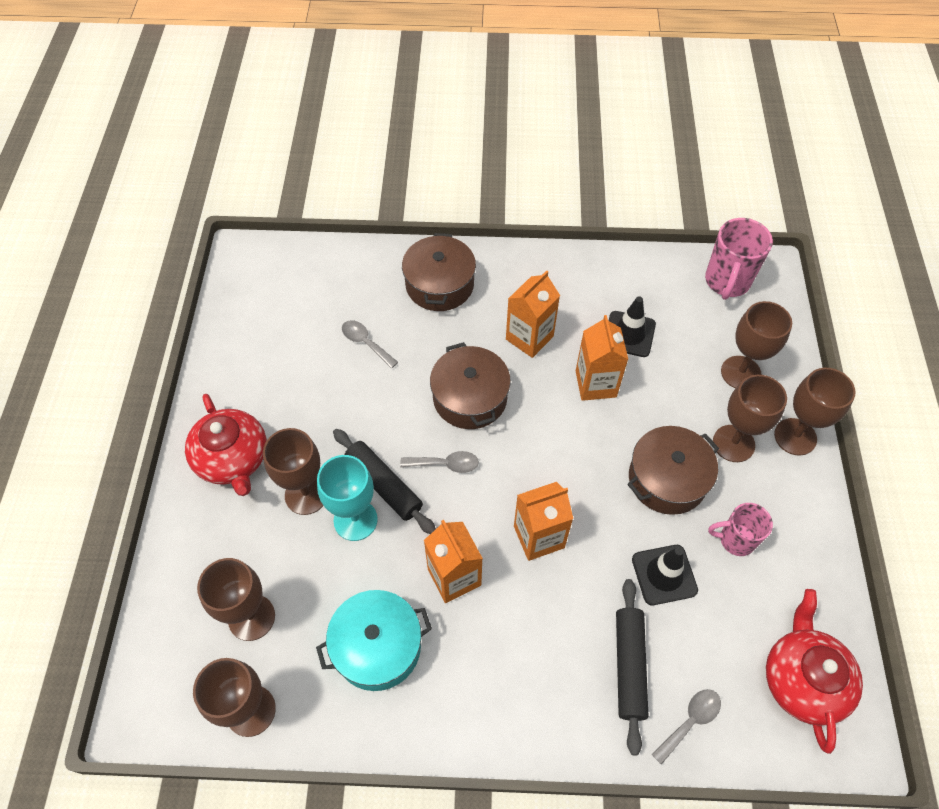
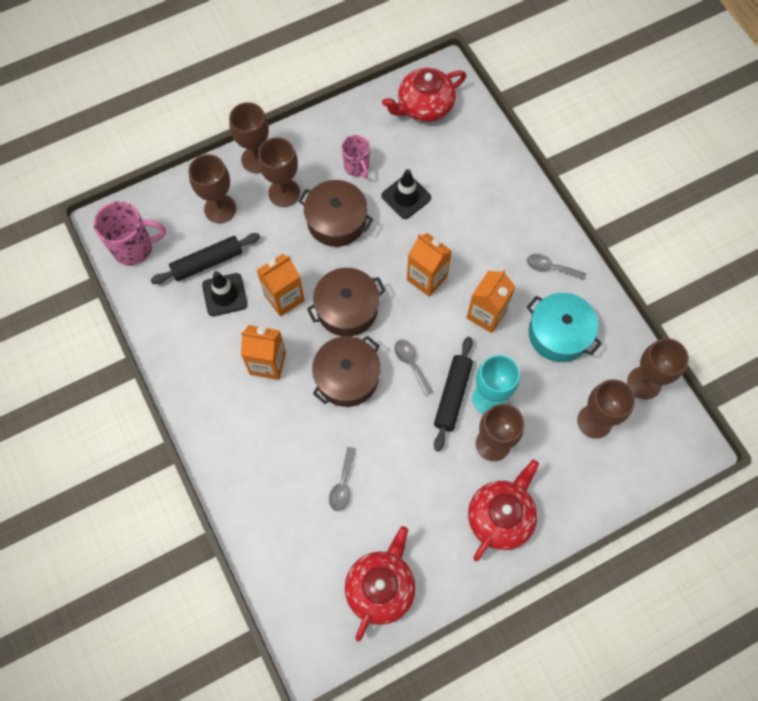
camera: 120 degrees left, 10 degrees up
(254, 328) = (381, 587): none -> red teapot
(439, 285) = (252, 460): brown pot -> brown pot (347, 309)
(629, 666) = (475, 192): black rolling pin -> black rolling pin (207, 262)
(690, 721) = (485, 151): grey spoon -> grey spoon (550, 268)

